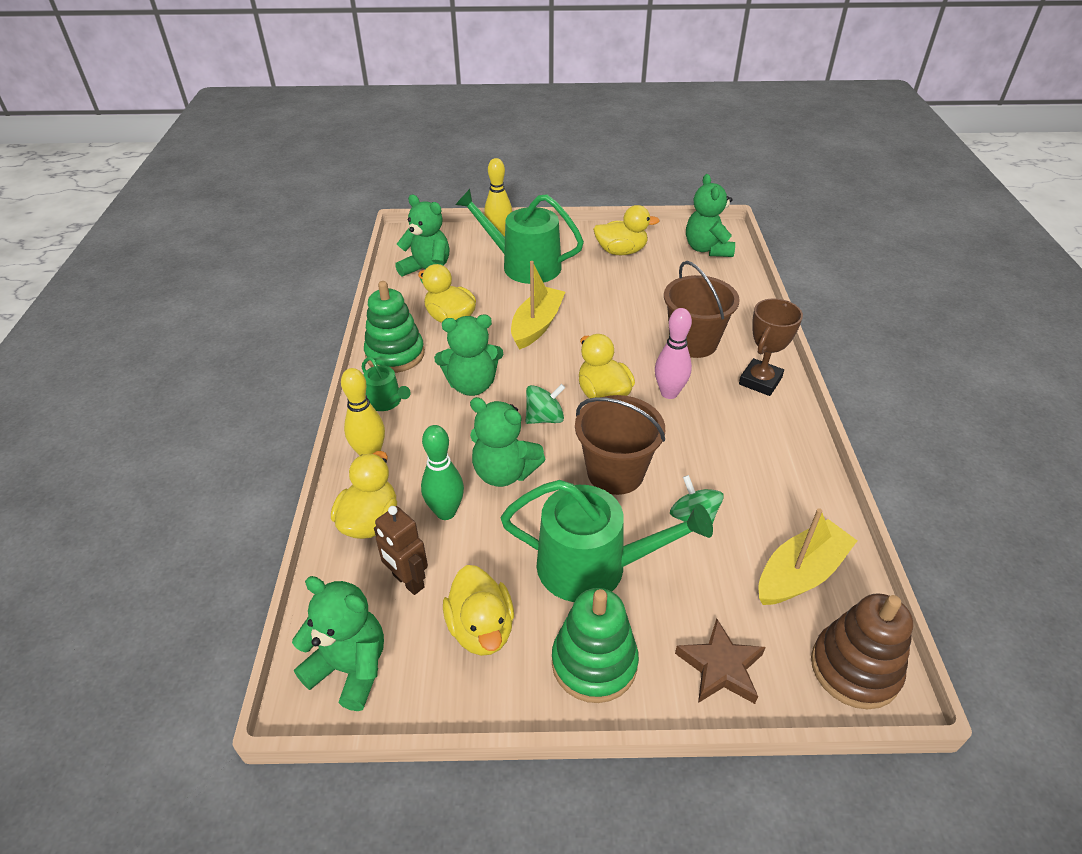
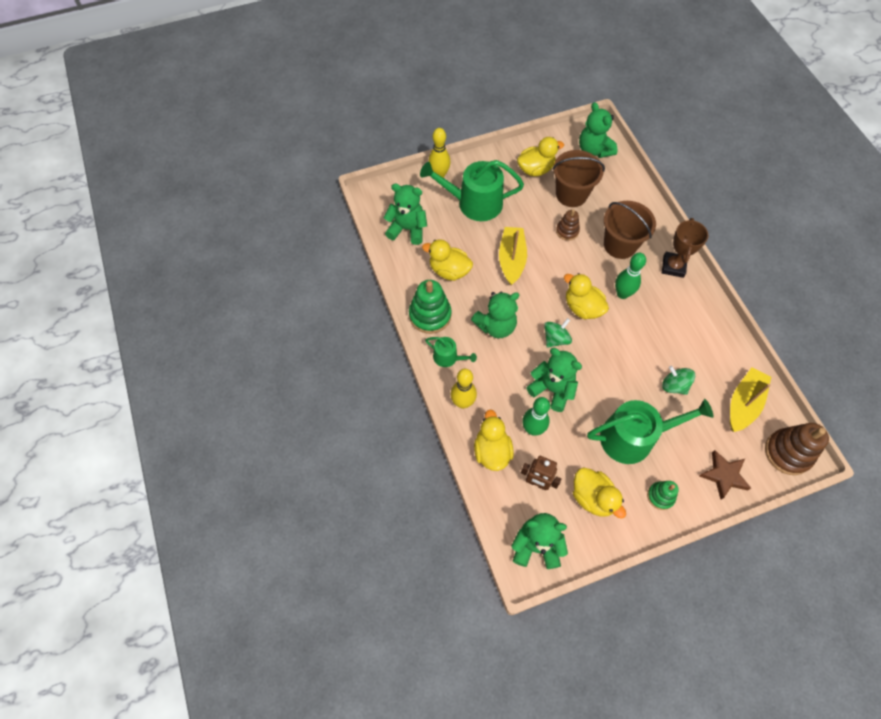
camera: 20 degrees left, 20 degrees up
(504, 473) = (552, 389): green teddy bear -> green teddy bear turned 150 degrees counterclockwise
(594, 663) = (660, 496): green stacking toy -> green stacking toy, size x0.58
(615, 473) = (617, 367): brown bucket -> brown bucket (571, 194)
(628, 314) = (567, 231): none -> brown stacking toy
(669, 393) = (622, 294): pink bowling pin -> green bowling pin

